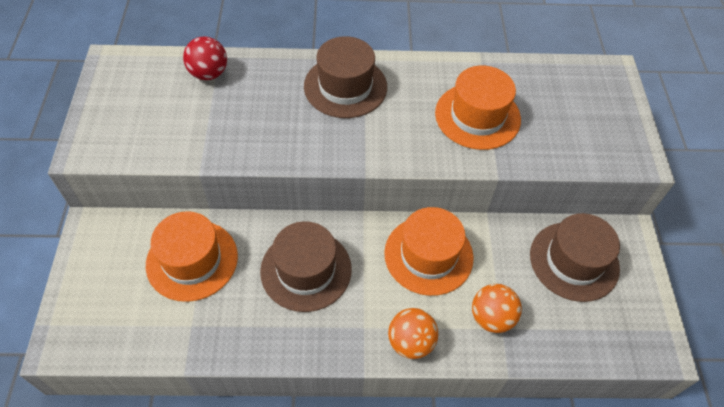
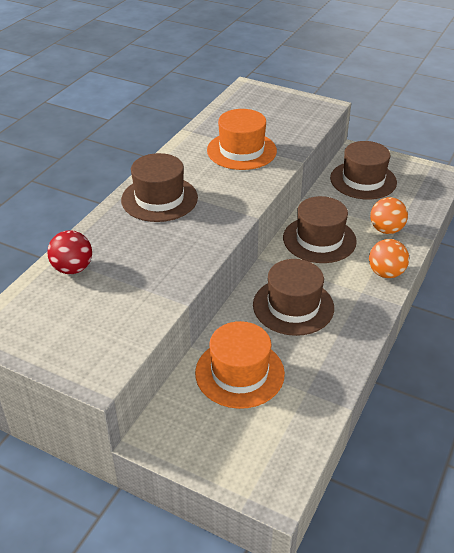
camera: 60 degrees left, 15 degrees down
(428, 255) = (319, 239): orange hat -> brown hat

